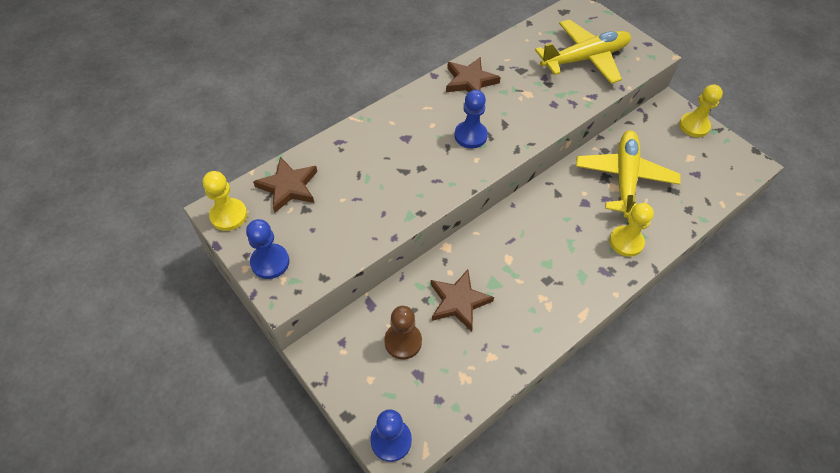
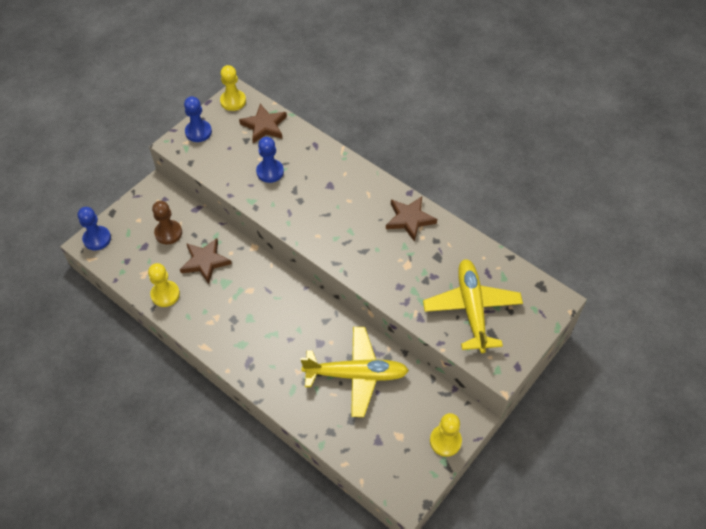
camera: 80 degrees right, 0 degrees up
(470, 136) = (343, 228): blue pawn -> blue pawn (270, 172)
(585, 59) = (472, 309): yellow plane -> yellow plane turned 150 degrees counterclockwise
(626, 242) = (282, 377): yellow pawn -> yellow pawn (165, 294)

